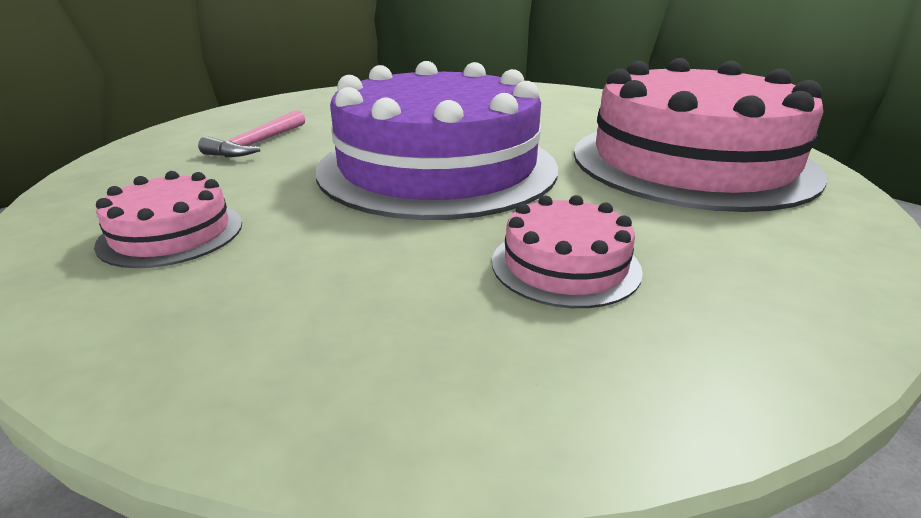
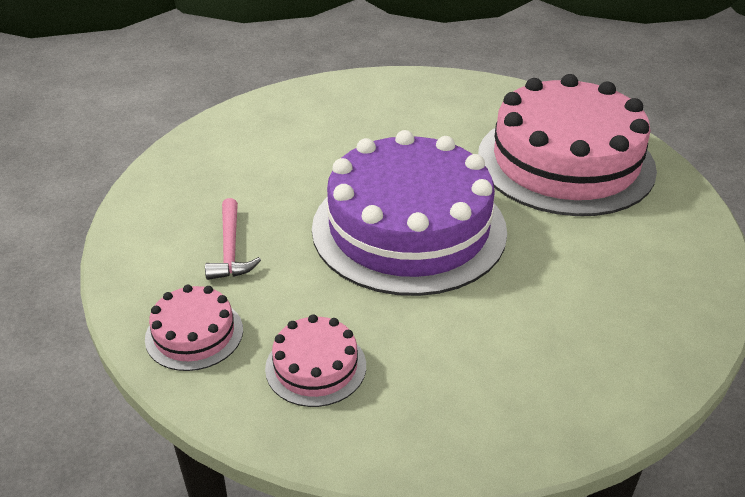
camera: 30 degrees left, 10 degrees up
(565, 265) = (571, 294): pink cake -> pink cake (194, 334)

